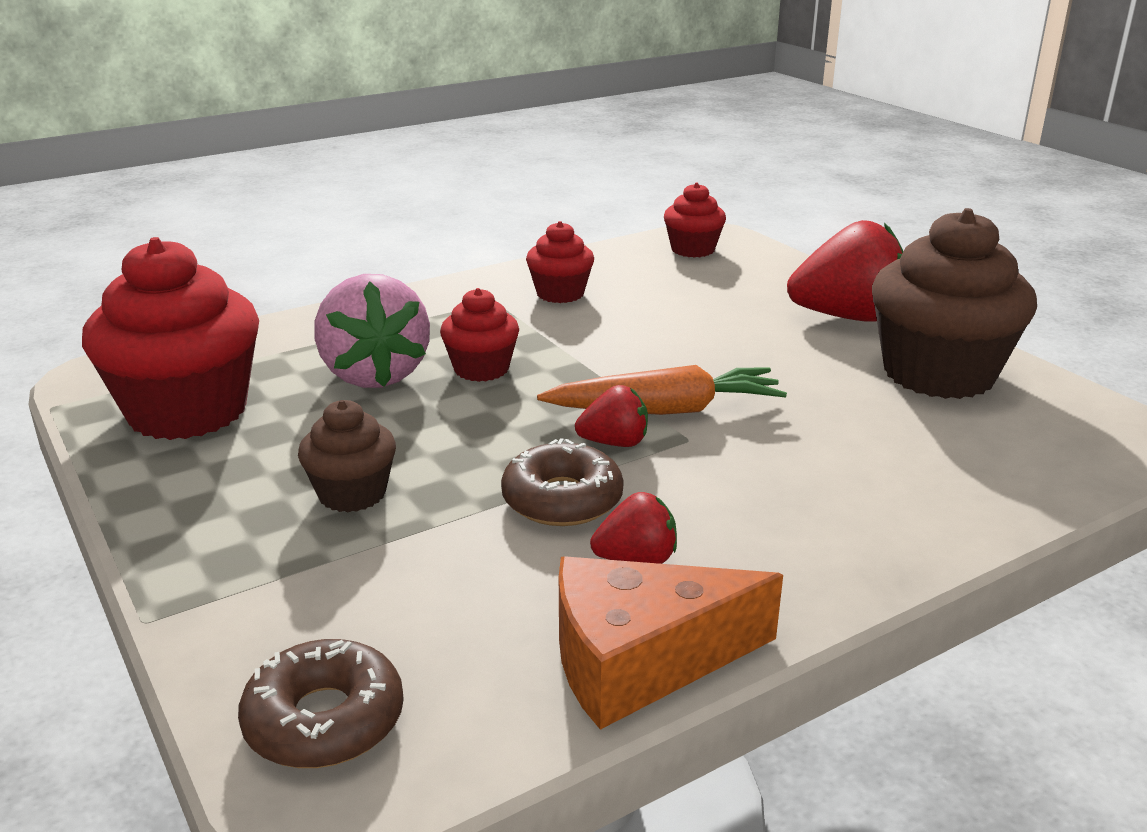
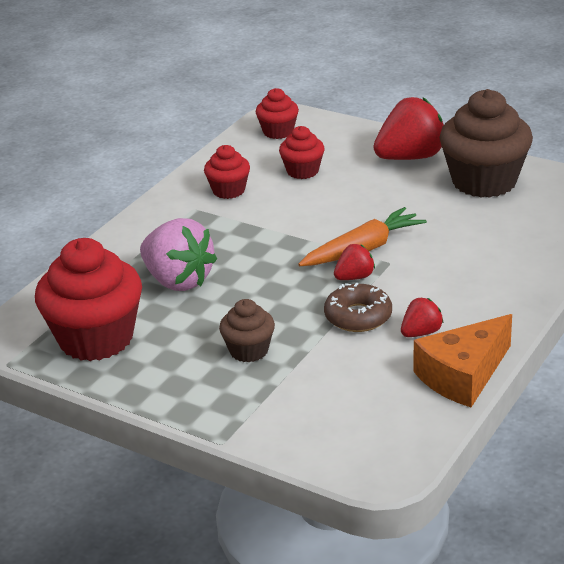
camera: 25 degrees left, 5 degrees up
(324, 720) = (355, 448): brown donut -> none
(481, 369) = (237, 257): red cupcake -> red cupcake (302, 171)

